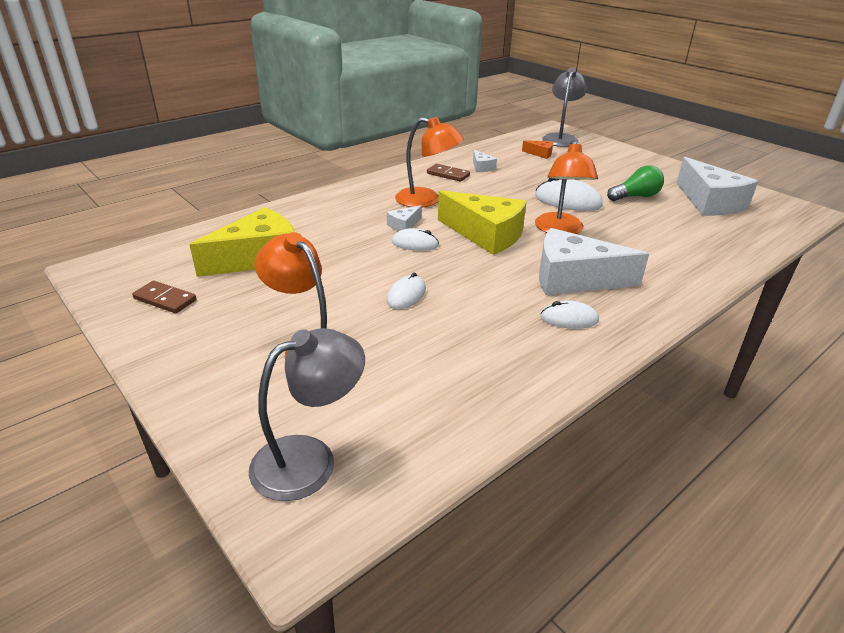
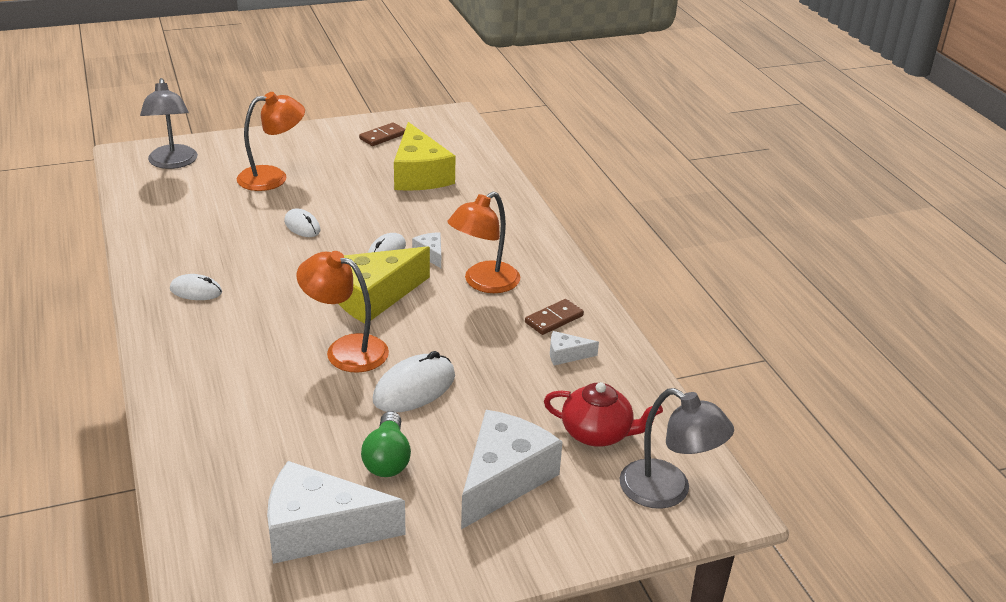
camera: 110 degrees right, 0 degrees up
(540, 154) = (597, 433): orange cheese -> red teapot
(569, 319) = (196, 291): white mouse -> white mouse turned 75 degrees clockwise
(574, 279) = (248, 318): white cheese -> white cheese (503, 478)

